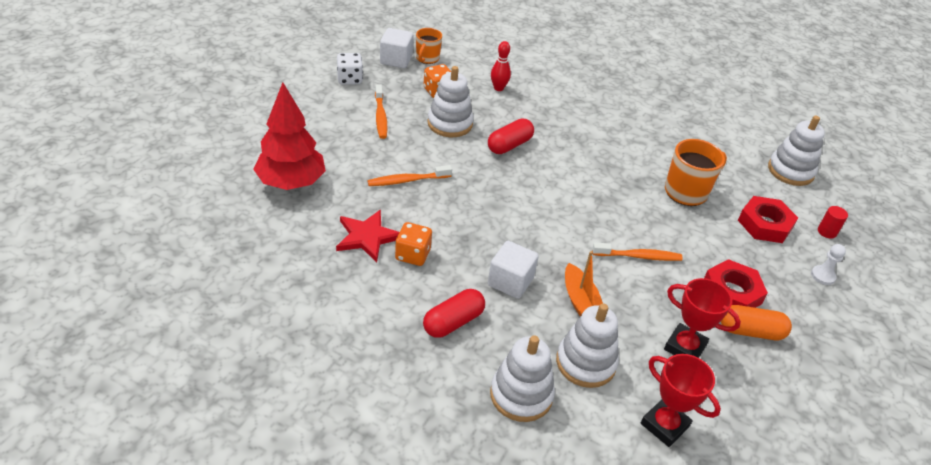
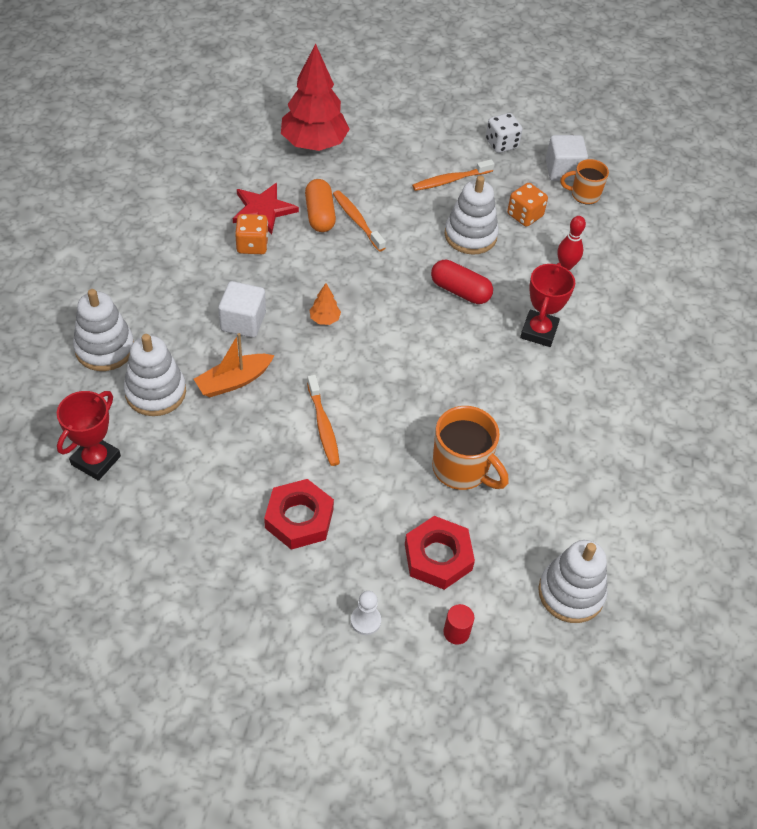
camera: 75 degrees right, 10 degrees up
(453, 322) = (176, 288): red capsule -> none
(520, 228) = (324, 319): none -> orange tree
(685, 347) = (200, 474): red trophy -> red trophy (539, 331)
(750, 331) = (243, 537): orange capsule -> orange capsule (320, 215)

